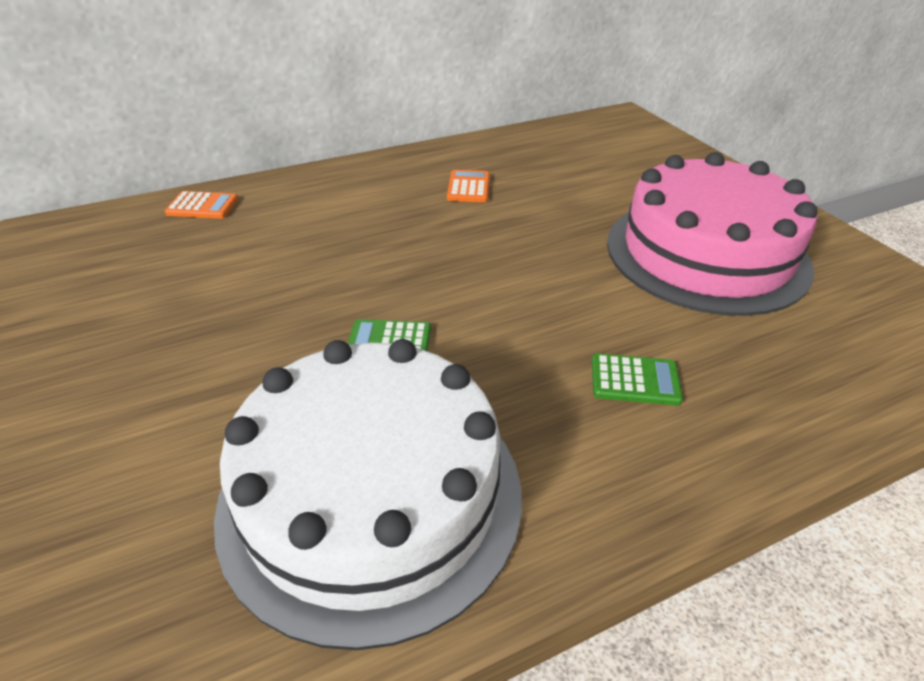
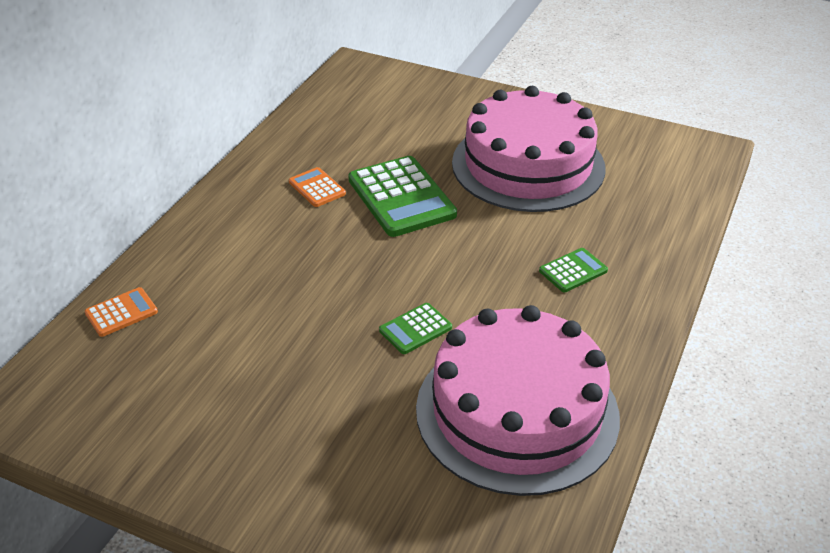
camera: 40 degrees left, 0 degrees up
(371, 495) = (517, 411): white cake -> pink cake
(533, 225) = (401, 197): none -> green calculator

